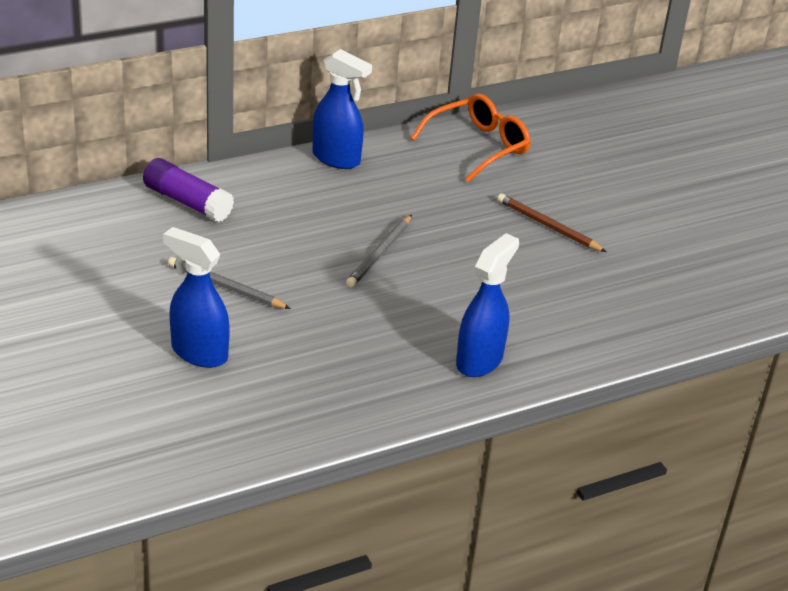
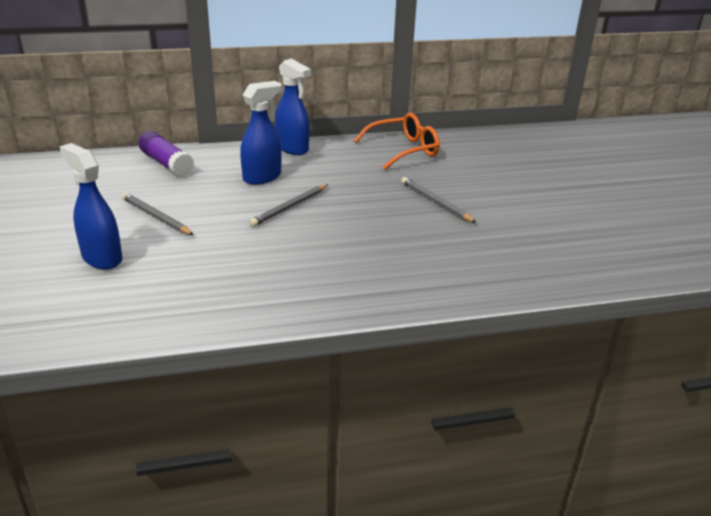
camera: 15 degrees right, 5 degrees down
(479, 360) = (331, 289): blue spray bottle -> blue spray bottle (262, 177)
(548, 226) = (435, 202): brown pencil -> grey pencil

